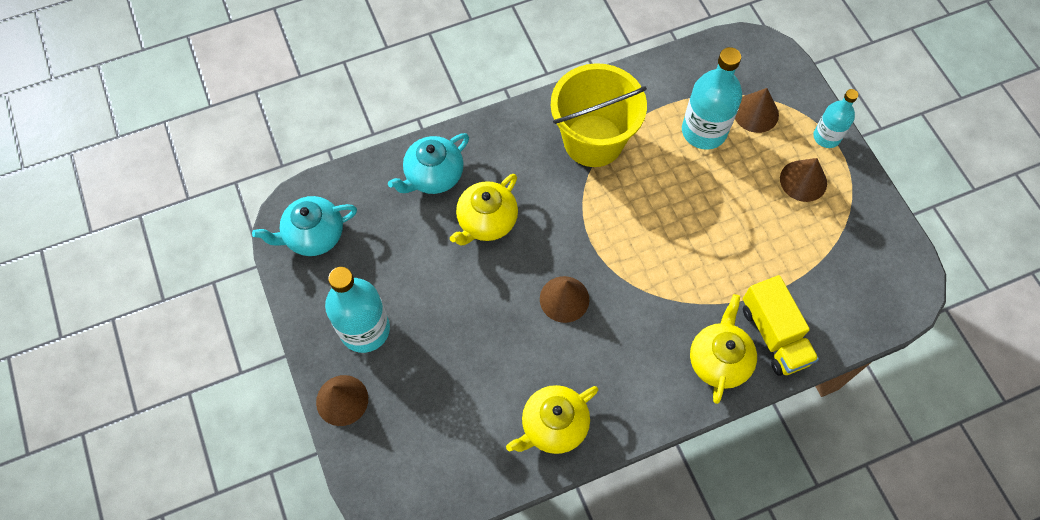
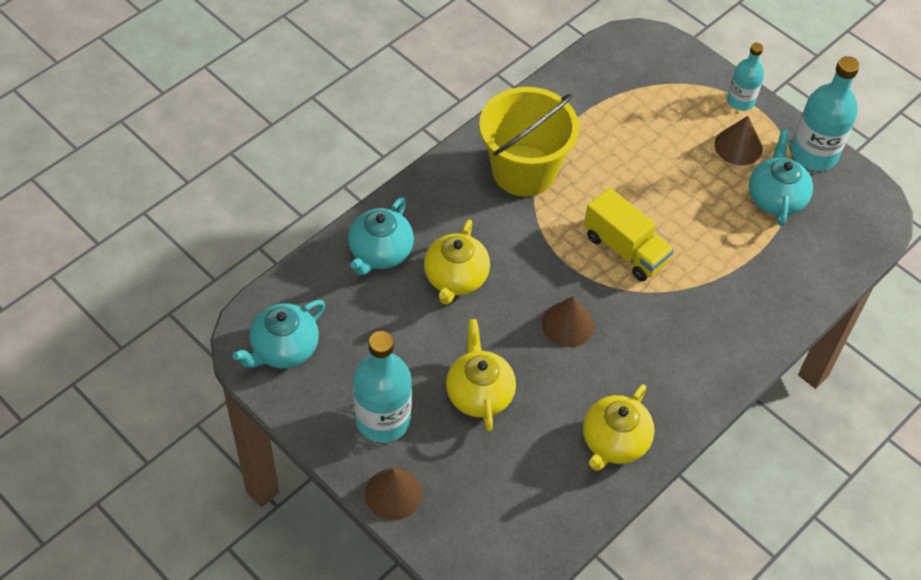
camera: 25 degrees left, 10 degrees down
(704, 131) = (625, 130): turquoise bottle -> turquoise bottle (814, 154)
(719, 360) = (739, 330): yellow teapot -> yellow teapot (479, 393)
(756, 113) = (665, 99): brown cone -> none
(774, 335) = (777, 290): yellow truck -> yellow truck (625, 249)
(815, 243) = (775, 198): none -> turquoise teapot

